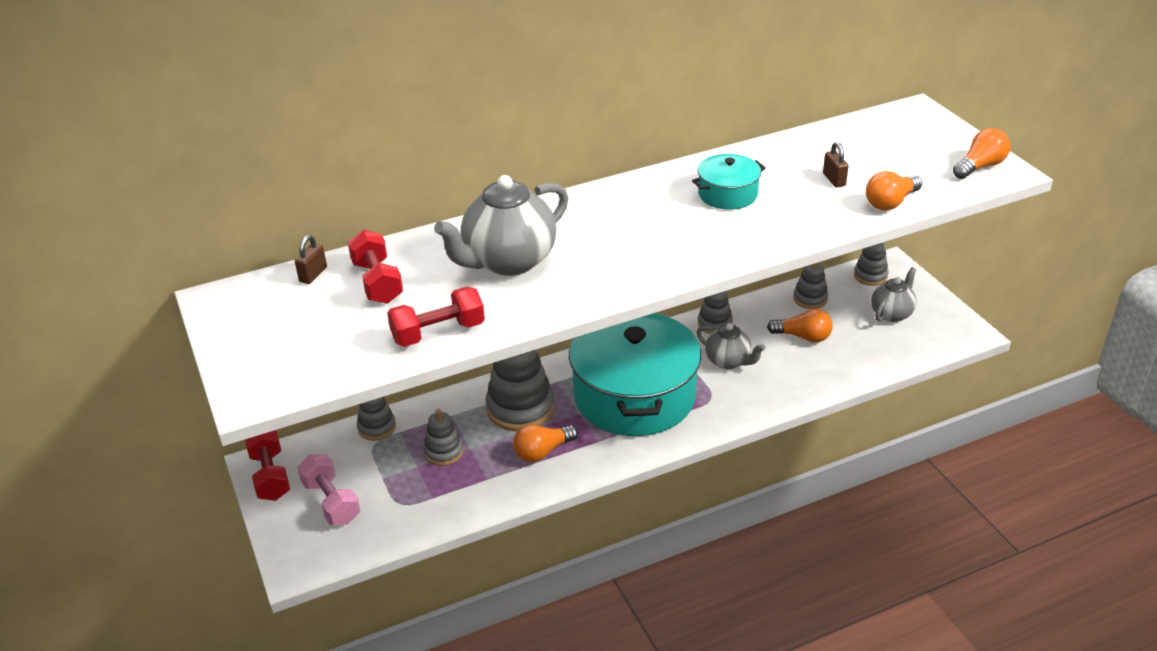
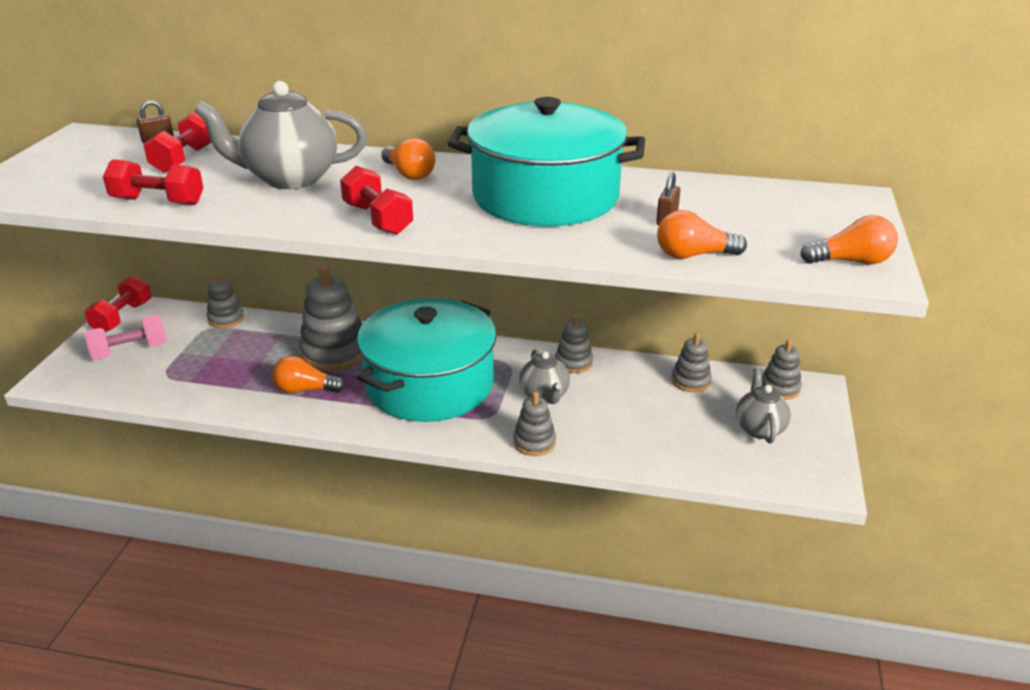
camera: 35 degrees right, 5 degrees down
(331, 502) = (130, 351): pink dumbbell -> pink dumbbell turned 60 degrees clockwise
(443, 452) = (242, 355): grey stacking toy -> grey stacking toy (534, 442)
(644, 268) = (378, 219): none -> red dumbbell
(727, 194) = (545, 197): turquoise pot -> turquoise pot, size x2.20
(803, 337) = (641, 408): orange light bulb -> orange light bulb (409, 174)
(892, 313) = (759, 428): grey teapot -> grey teapot turned 75 degrees counterclockwise

